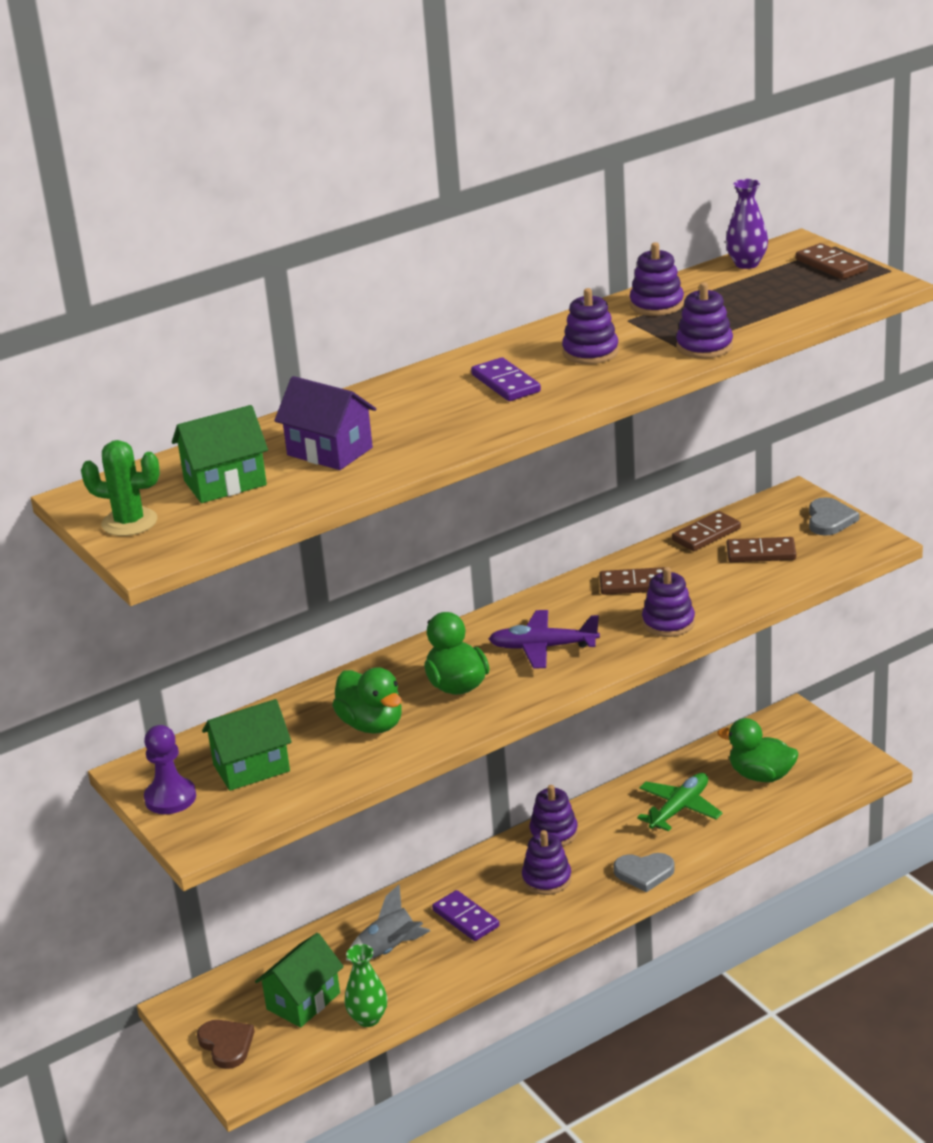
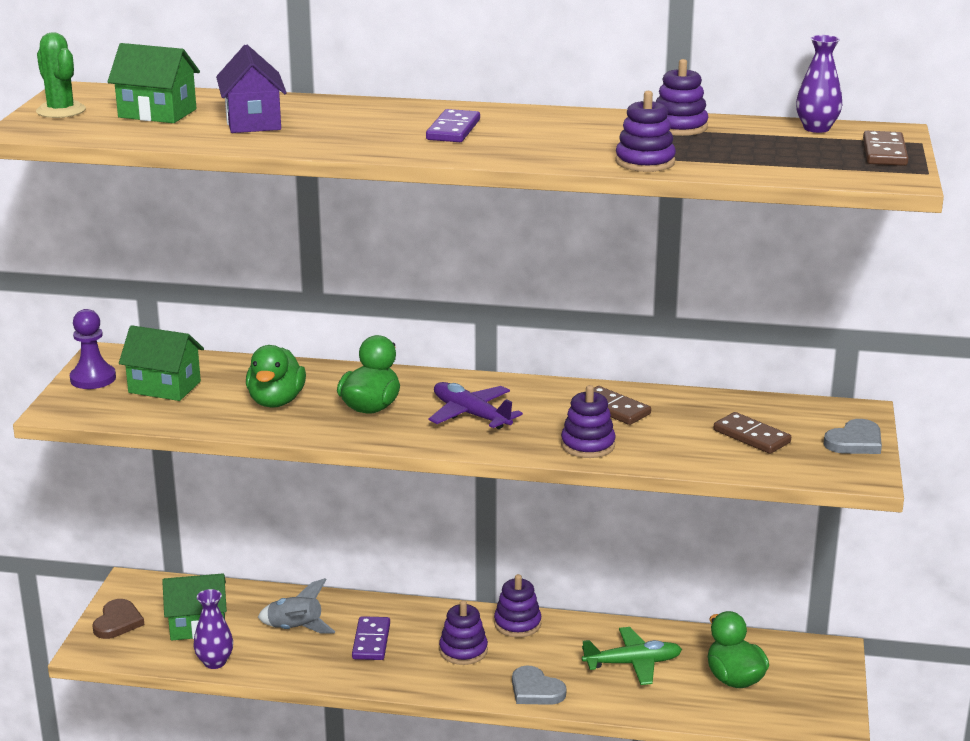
camera: 40 degrees right, 5 degrees down
(368, 1018) = (215, 662): green vase -> purple vase
(590, 352) = (556, 135): purple stacking toy -> none
(706, 534) = (733, 404): brown domino -> none

